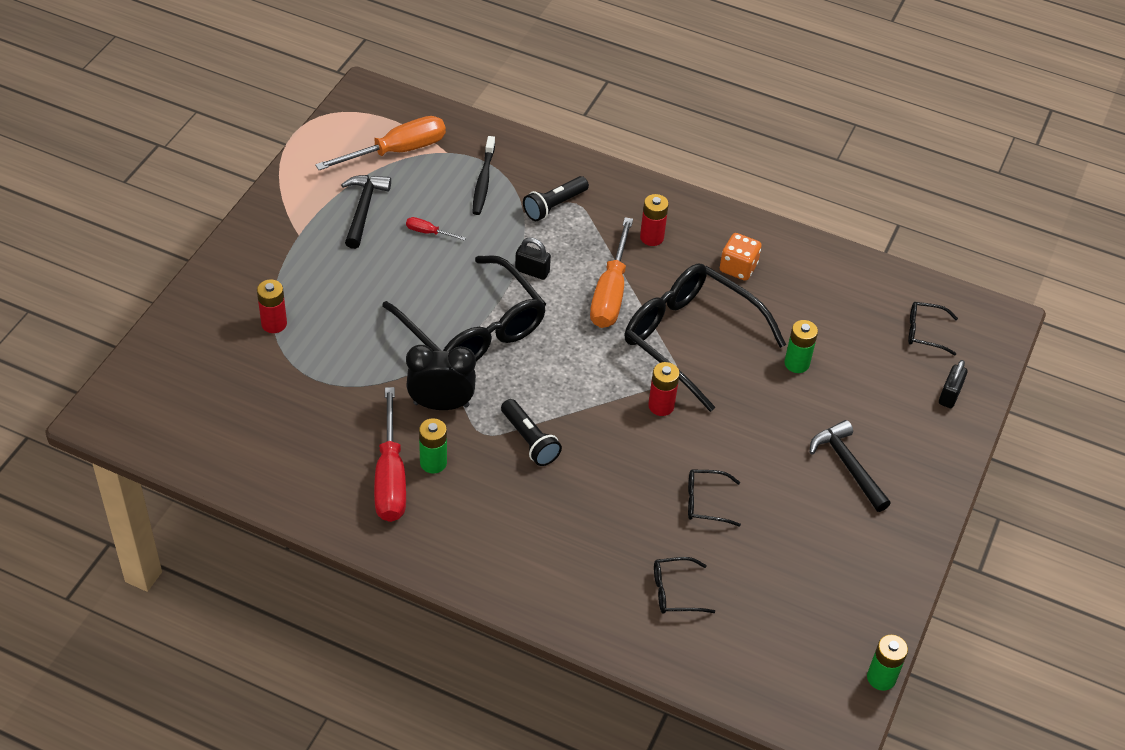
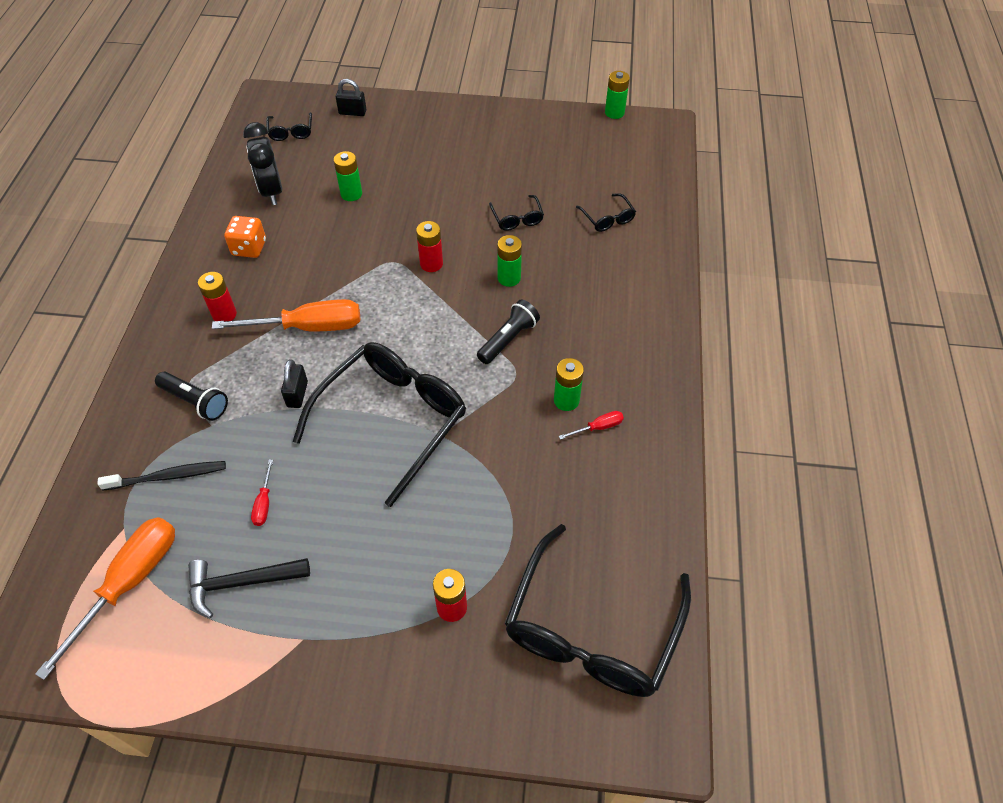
camera: 105 degrees left, 5 degrees up
(390, 477) = (598, 427): red screwdriver -> red screwdriver, size x0.44
(397, 151) = (129, 583): orange screwdriver -> orange screwdriver turned 75 degrees clockwise
(441, 404) = (497, 416): black clock -> black clock (272, 191)
(614, 466) = (509, 278): none -> green battery
(690, 339) = (347, 261): black glasses -> black glasses (592, 629)
(848, 466) = (444, 152): black hammer -> none

